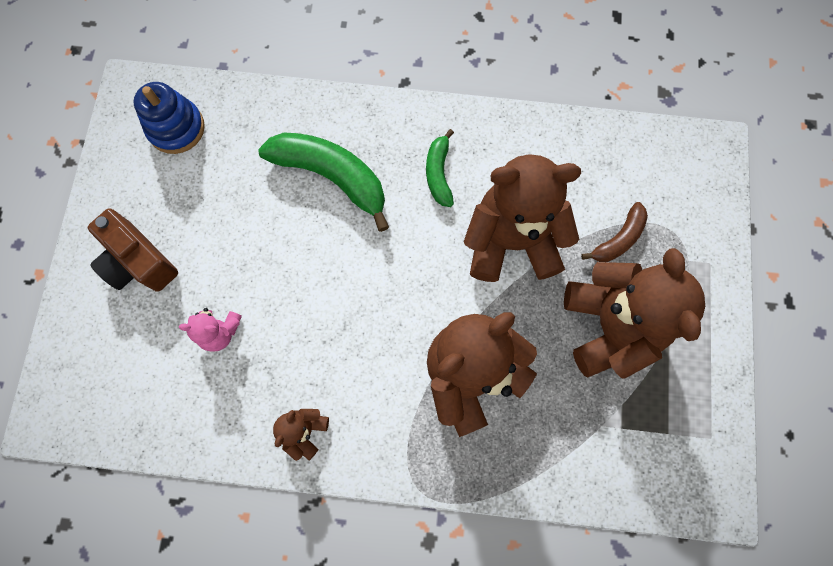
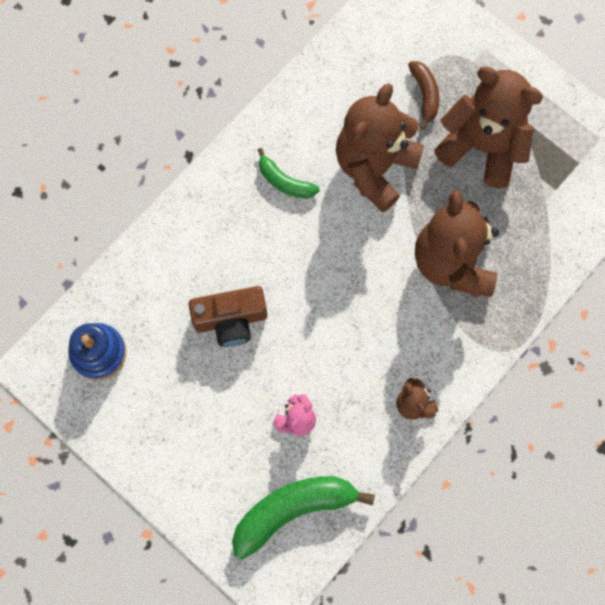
camera: 55 degrees left, 0 degrees up
(139, 262) = (195, 448): brown camera -> brown camera (231, 320)
(332, 177) = (230, 260): green banana -> green banana (293, 510)

